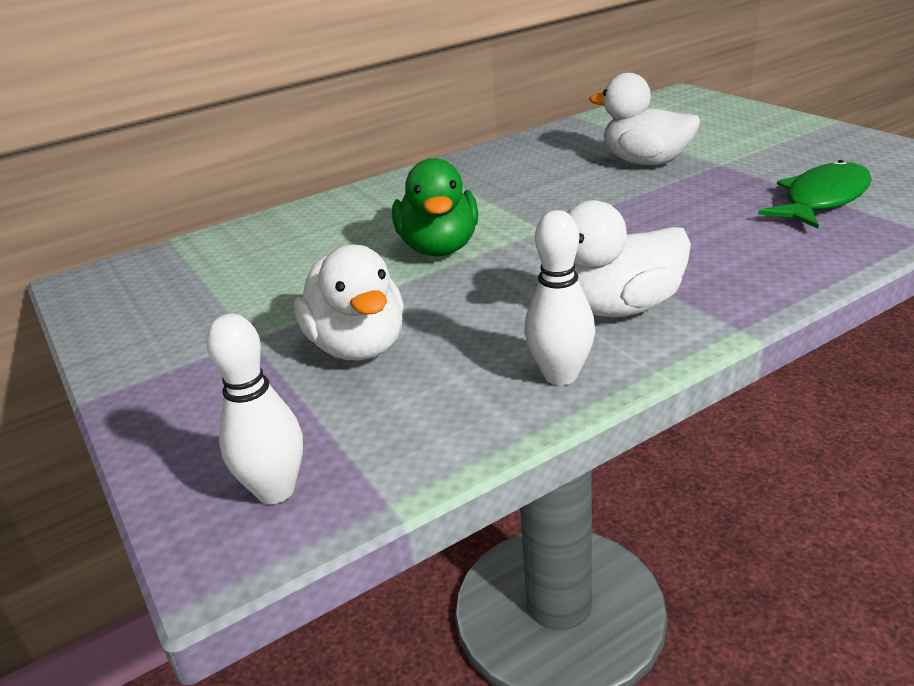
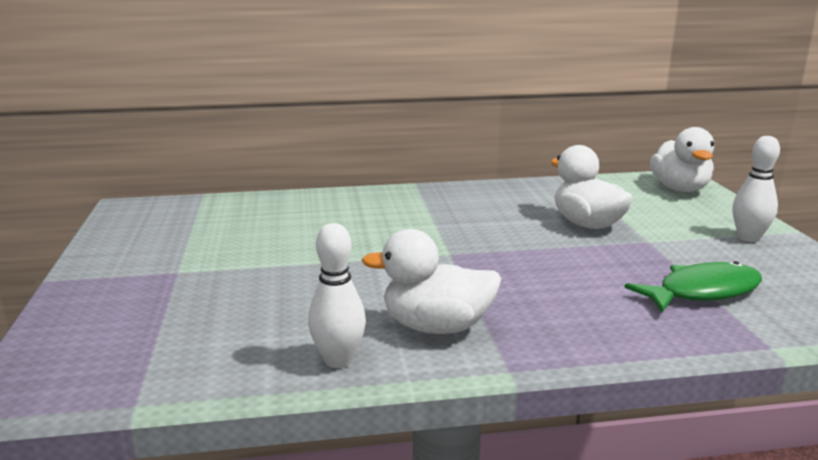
camera: 20 degrees right, 10 degrees down
(275, 490) = (83, 371): white bowling pin -> white bowling pin (748, 238)
(358, 347) = (233, 297): white duck -> white duck (679, 189)
(439, 248) = (361, 246): green duck -> none

